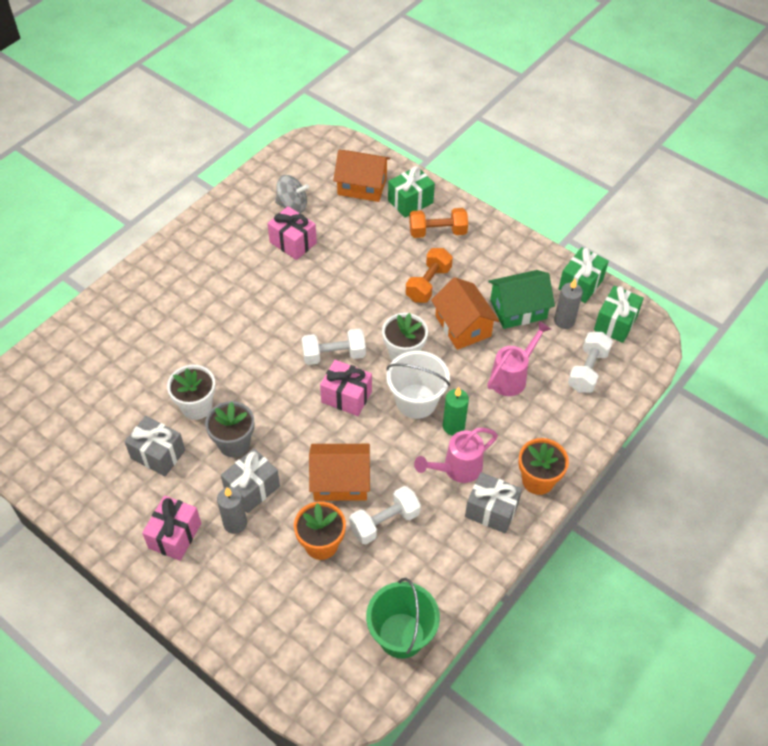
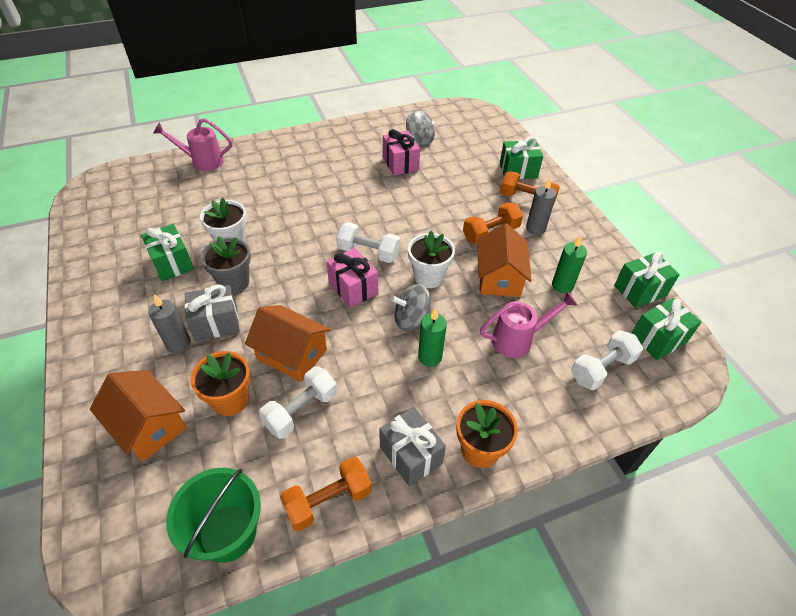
camera: 30 degrees right, 5 degrees down
(158, 454) = (172, 263): grey gift -> green gift
(175, 535) = (126, 329): pink gift -> none
(362, 186) = (485, 147): orange house -> orange house (148, 426)
(384, 522) = (301, 410): white dumbbell -> white dumbbell turned 45 degrees counterclockwise
(416, 401) = (411, 319): white bucket -> grey spinning top
(455, 574) = (328, 500): none -> orange dumbbell
(457, 469) = (405, 397): pink watering can -> pink watering can (202, 161)
(518, 309) = (562, 286): green house -> green candle
(564, 321) = (603, 314): grey candle -> grey candle (535, 228)

